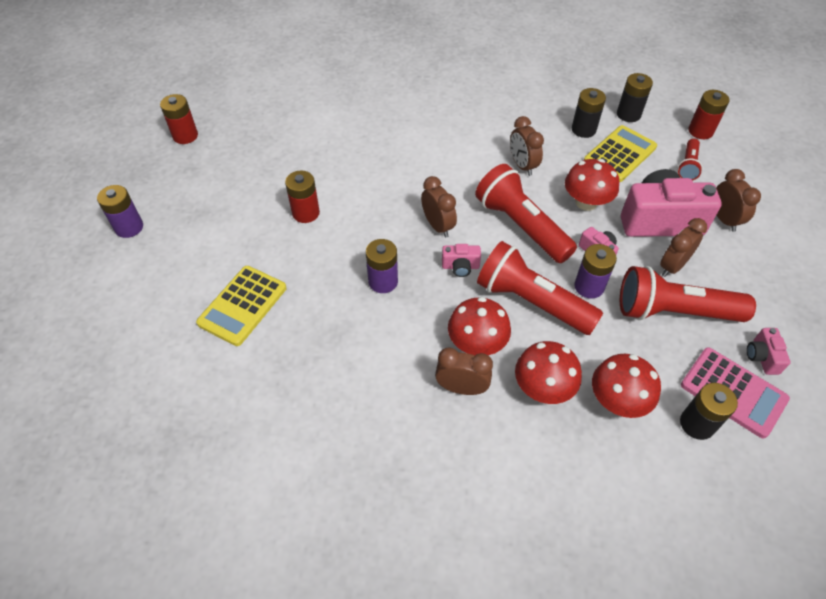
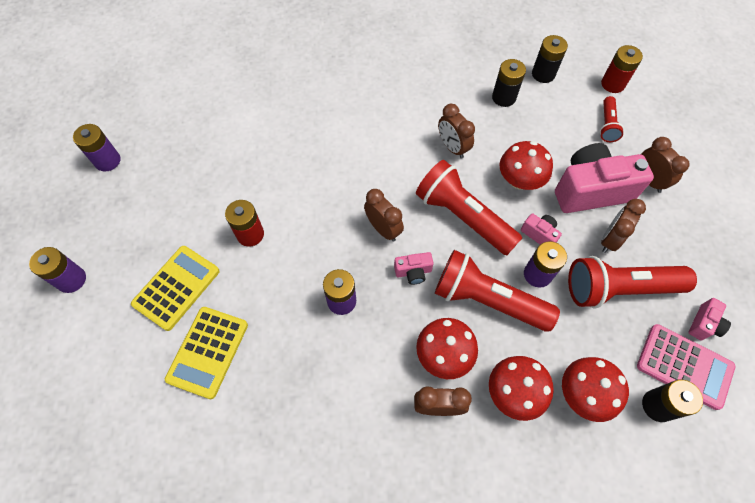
camera: 10 degrees left, 10 degrees up
(185, 136) = (107, 161): red battery -> purple battery
(620, 154) = (542, 121): yellow calculator -> yellow calculator (176, 287)
(762, 357) = (704, 324): pink camera -> pink camera turned 135 degrees counterclockwise

